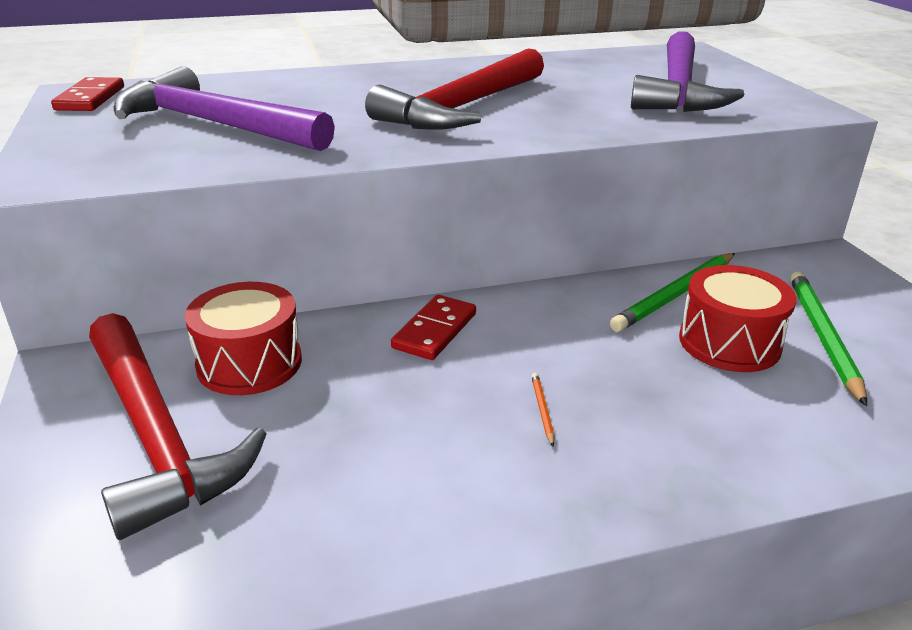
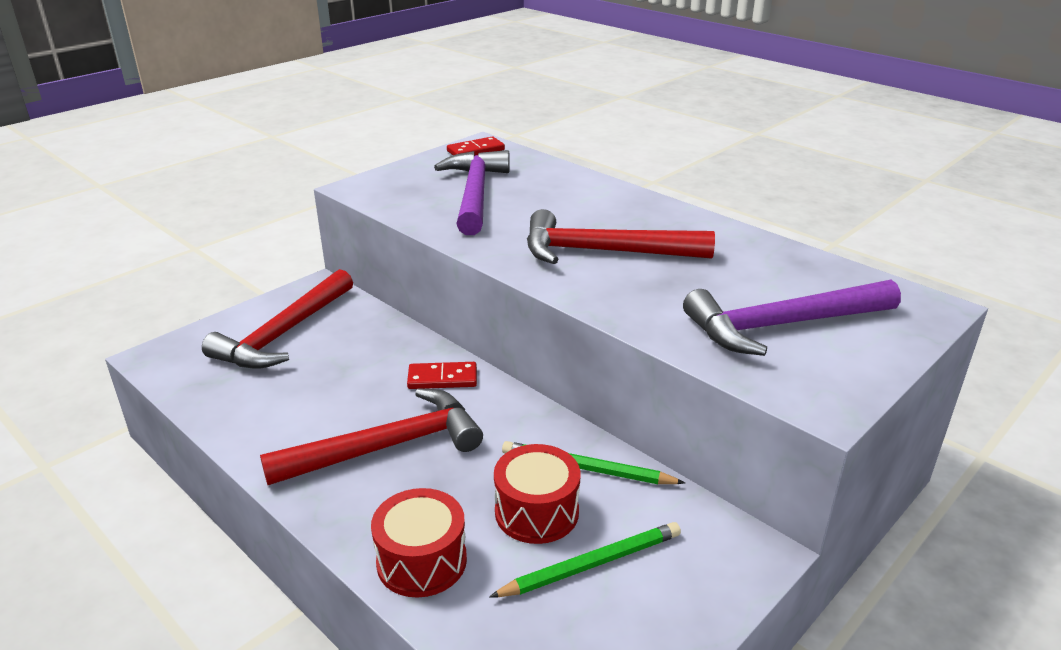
camera: 60 degrees right, 0 degrees up
(249, 363) = (360, 332): red drum -> red drum (421, 561)
(542, 410) = (386, 446): orange pencil -> red hammer

